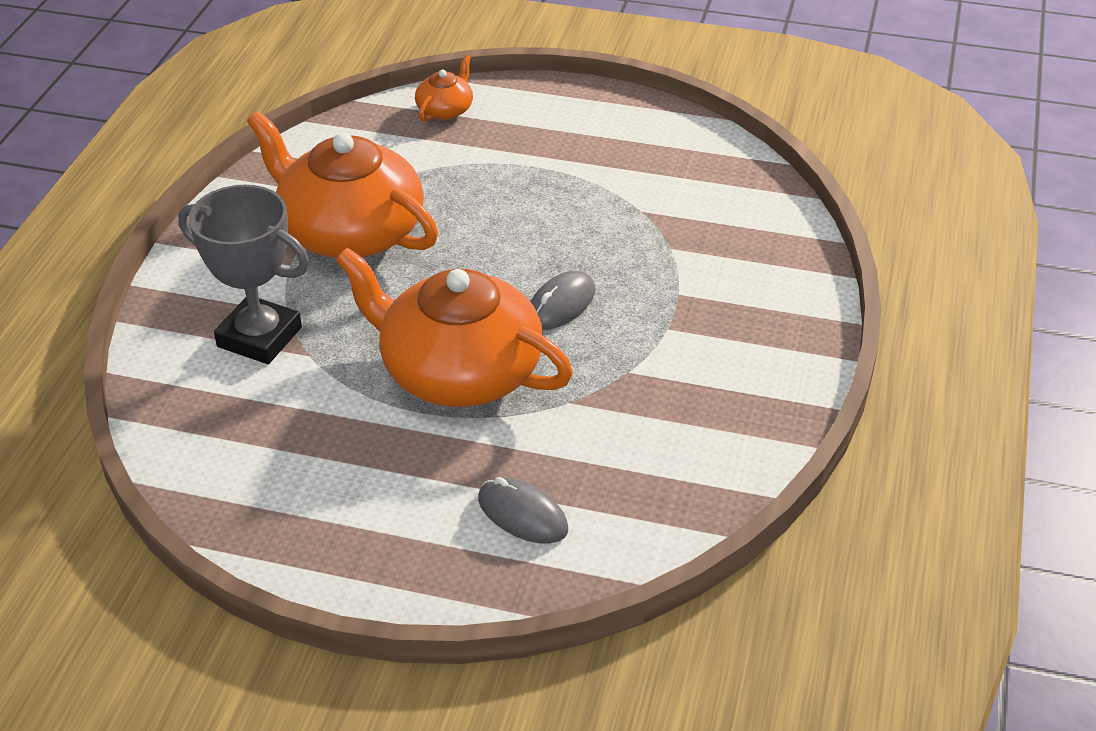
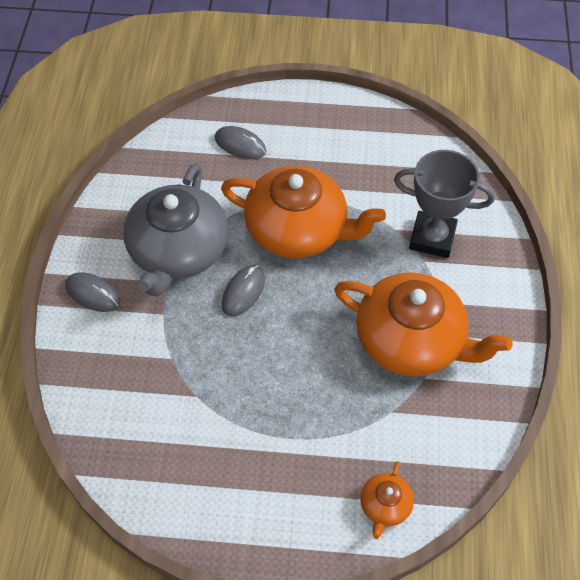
camera: 170 degrees right, 15 degrees up
(651, 365) = (178, 251): none -> grey teapot
(781, 326) = (93, 294): none -> grey mouse

